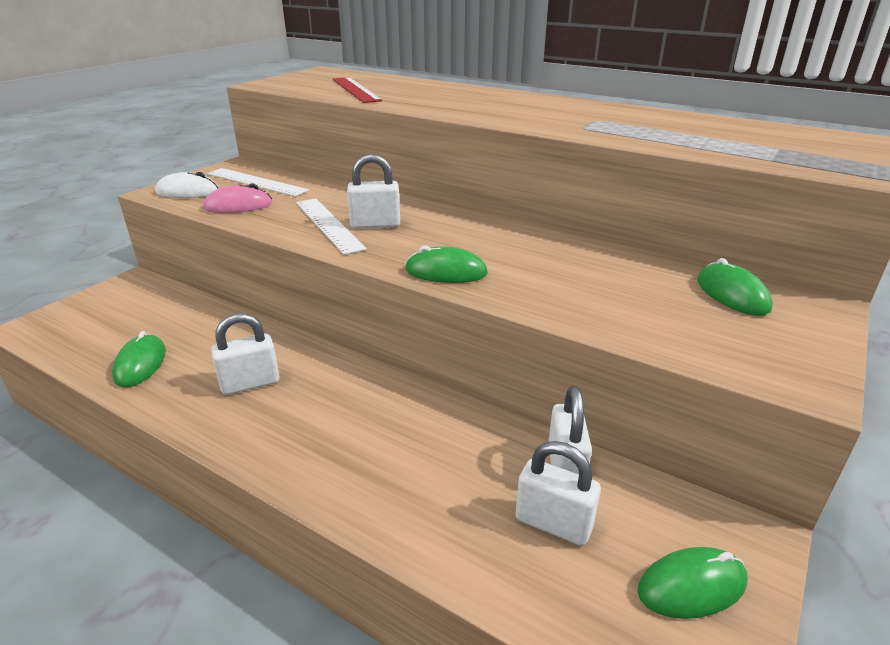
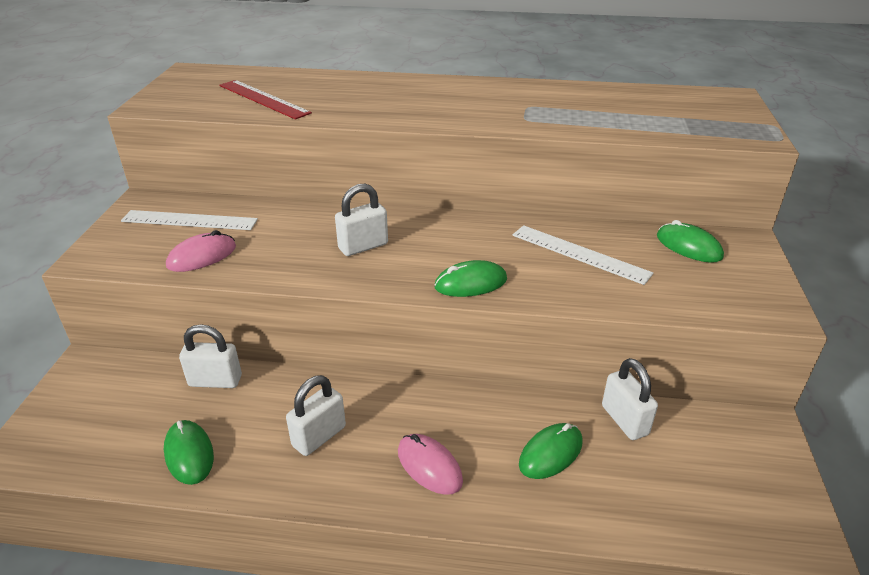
camera: 25 degrees left, 5 degrees up
(187, 192) = (124, 251): white mouse -> none
(322, 440) = (429, 466): none -> pink mouse
(328, 224) = (318, 257): white ruler -> white ruler (580, 254)
(553, 523) = (645, 467): white padlock -> white padlock (215, 381)
(691, 586) = (753, 476): green mouse -> green mouse (550, 453)

